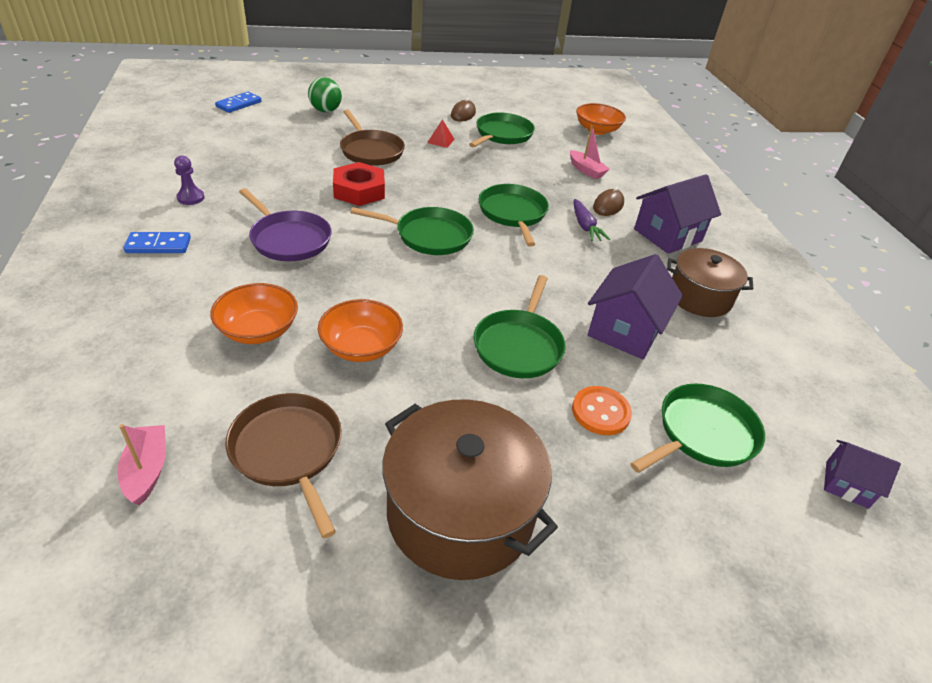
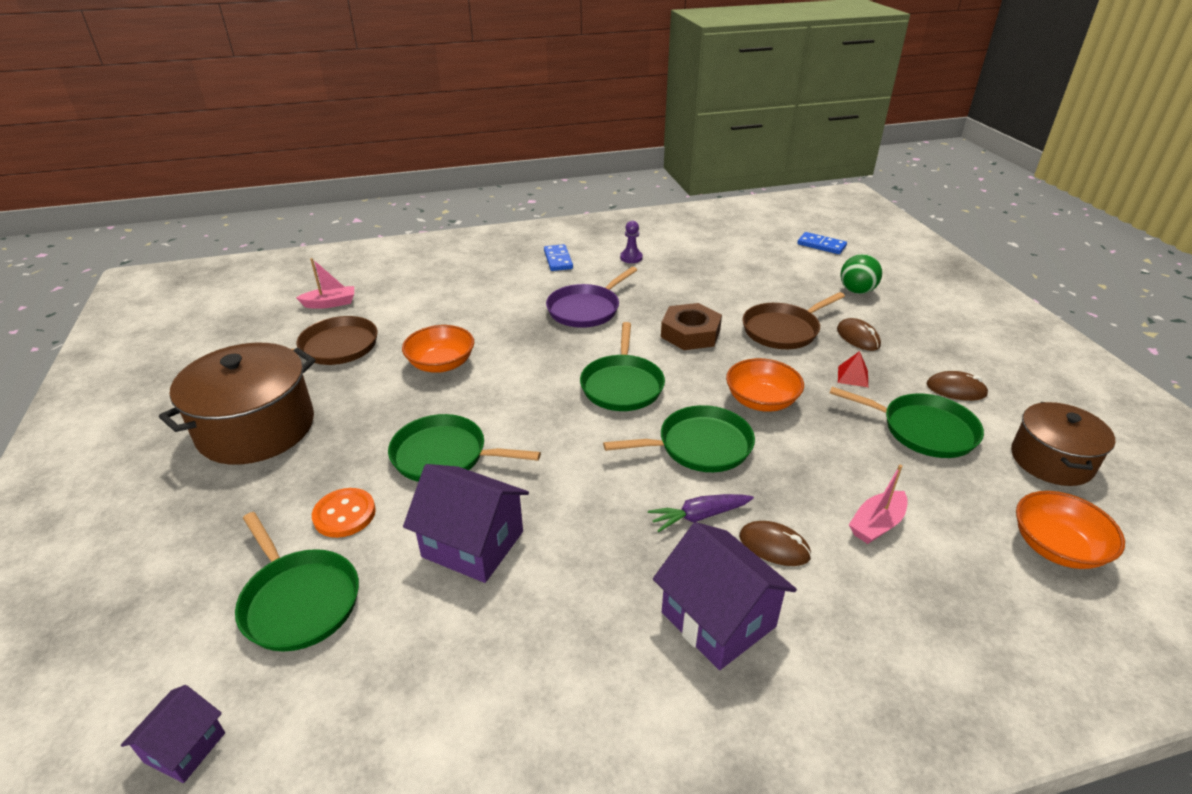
camera: 90 degrees right, 5 degrees down
(258, 330) = (460, 316): orange bowl -> orange bowl (761, 401)
(359, 190) = (690, 333): red nut -> brown nut
(392, 127) = (858, 338): none -> brown mouse
(699, 297) = (555, 639): brown pot -> brown pot (1051, 460)

